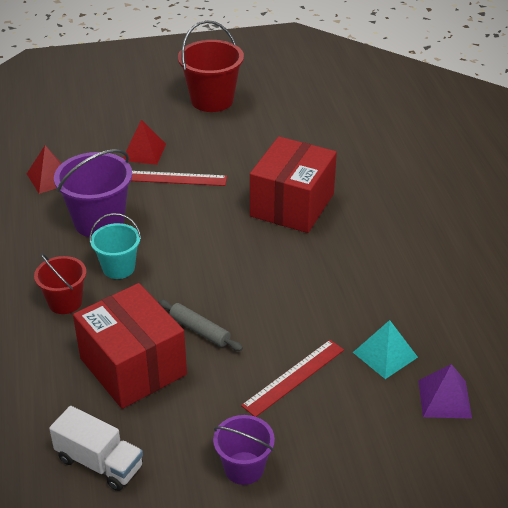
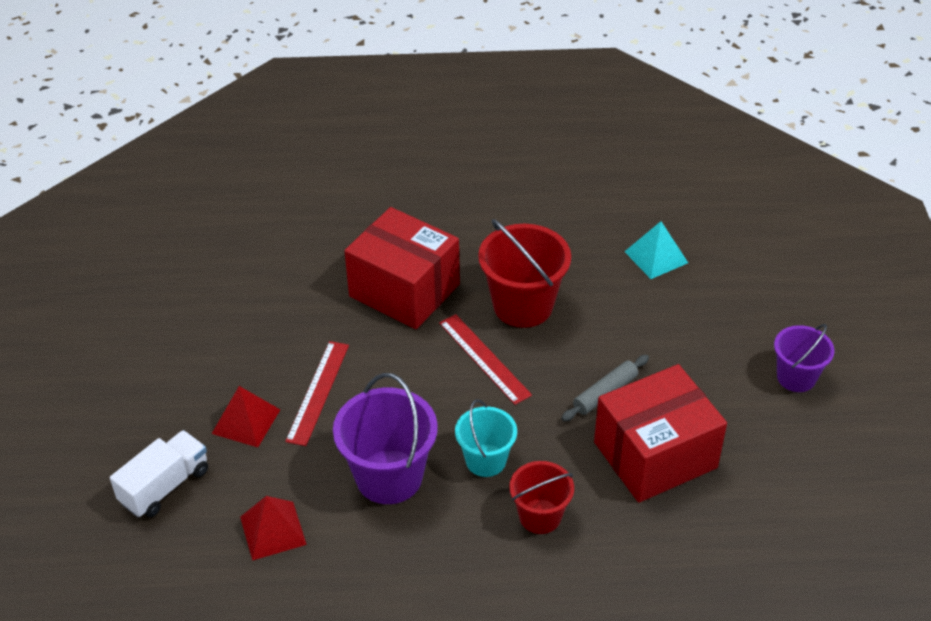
camera: 80 degrees left, 5 degrees up
(99, 463) = (790, 490): white truck -> white truck (165, 486)
(212, 100) = (147, 339): red bucket -> red bucket (523, 306)
(294, 377) = (681, 326): red ruler -> red ruler (484, 358)
(444, 399) = (715, 229): purple pyramid -> none

